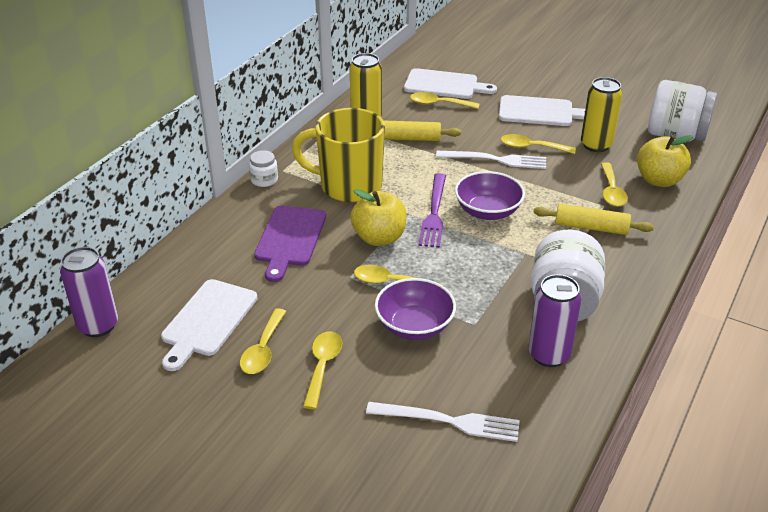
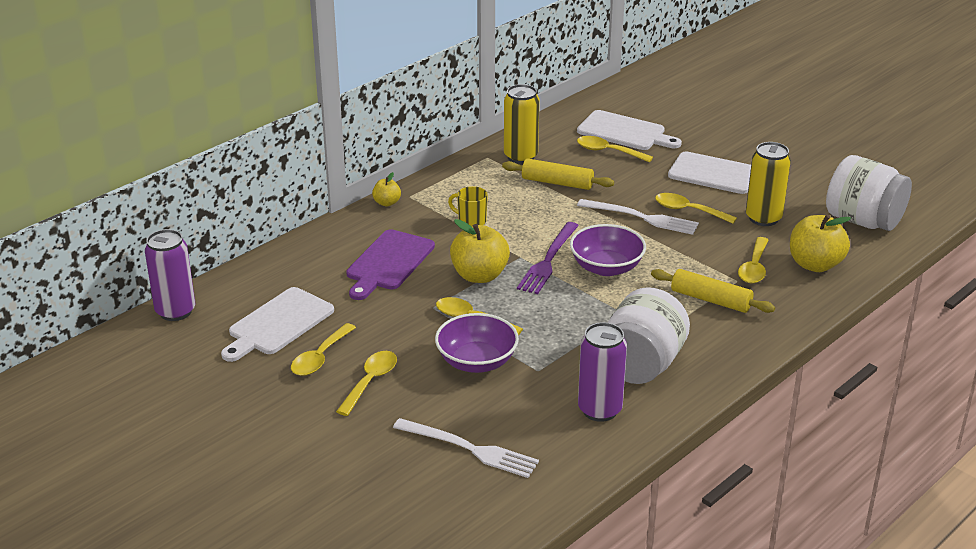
camera: 15 degrees right, 5 degrees down
(264, 180) = (387, 203): white jar -> yellow apple
(349, 186) = (471, 221): yellow mug -> yellow mug, size x0.42

